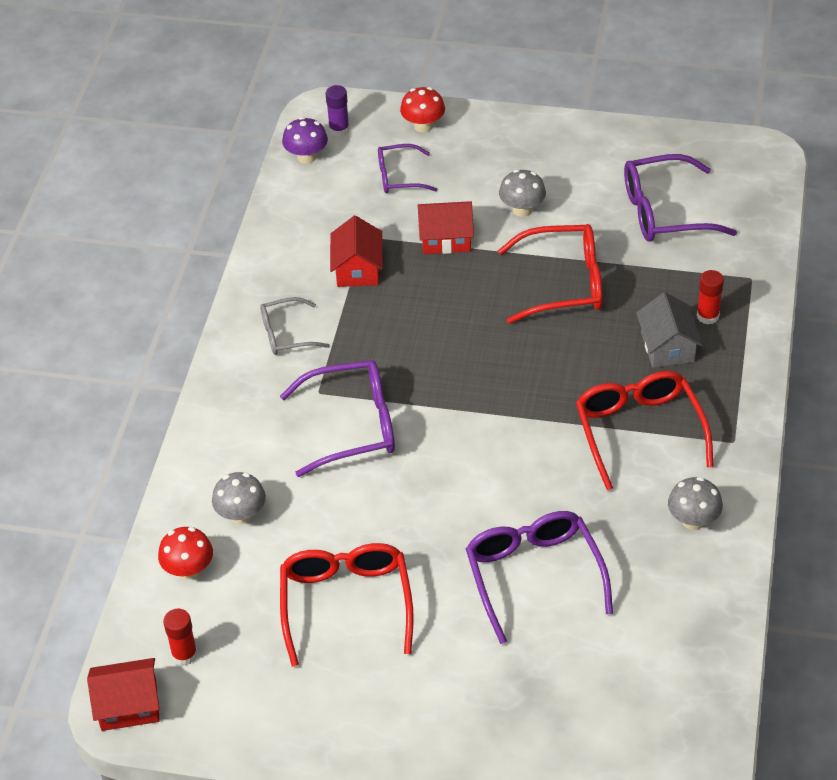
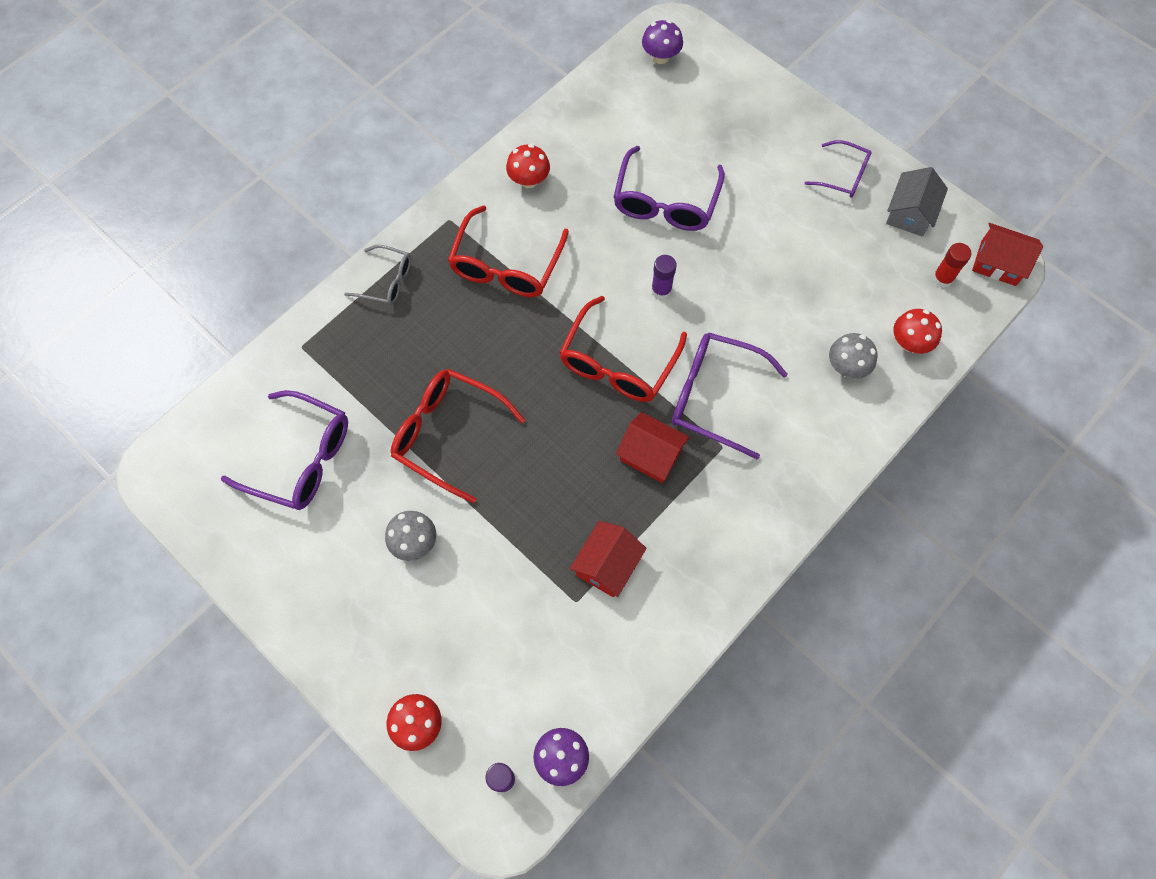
camera: 150 degrees left, 20 degrees up
(286, 334) = (715, 526): grey glasses -> grey glasses (386, 281)
(346, 603) = (807, 253): red glasses -> red glasses (618, 363)
(399, 177) = (492, 663): purple glasses -> purple glasses (843, 176)
(446, 238) = (506, 551): red house -> red house (650, 454)
(471, 488) = (661, 290): none -> purple glue stick
(667, 347) = (422, 323): grey house -> grey house (910, 213)
(676, 746) = (660, 57): none -> purple mushroom
(693, 520) = (529, 180): grey mushroom -> red mushroom
(708, 316) = (367, 332): red glue stick -> none

